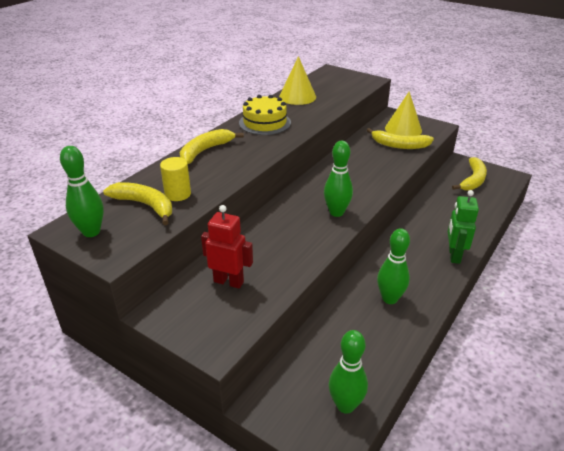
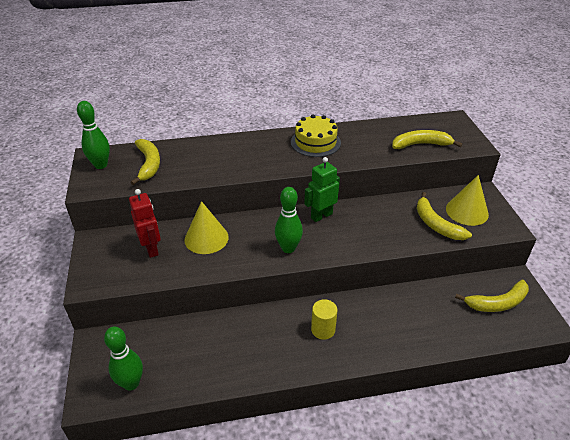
camera: 45 degrees right, 5 degrees up
(178, 194) = (176, 167): yellow cylinder -> yellow cylinder (323, 329)
(205, 151) = (240, 144): yellow banana -> yellow banana (421, 144)
(297, 97) = (379, 131): yellow cone -> yellow cone (206, 238)
(389, 298) = (262, 343): green bowling pin -> none
(454, 255) = (363, 351): green robot -> green robot (321, 215)

